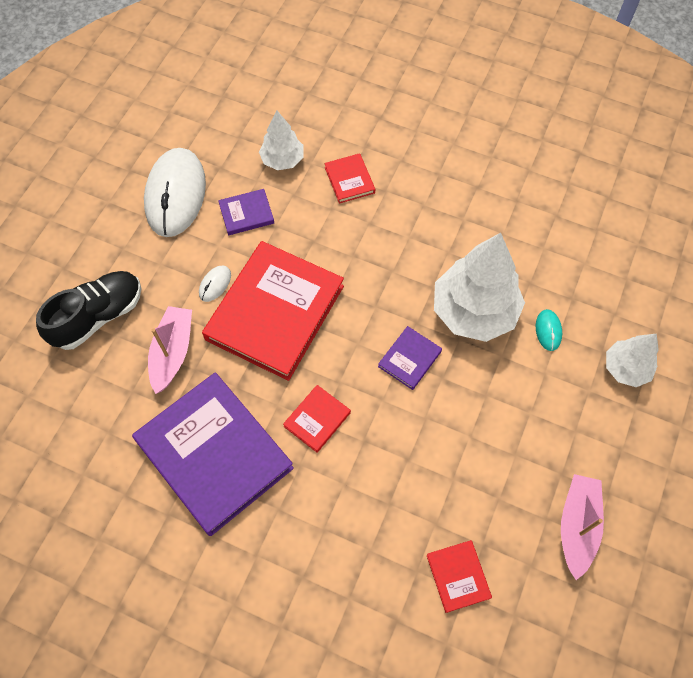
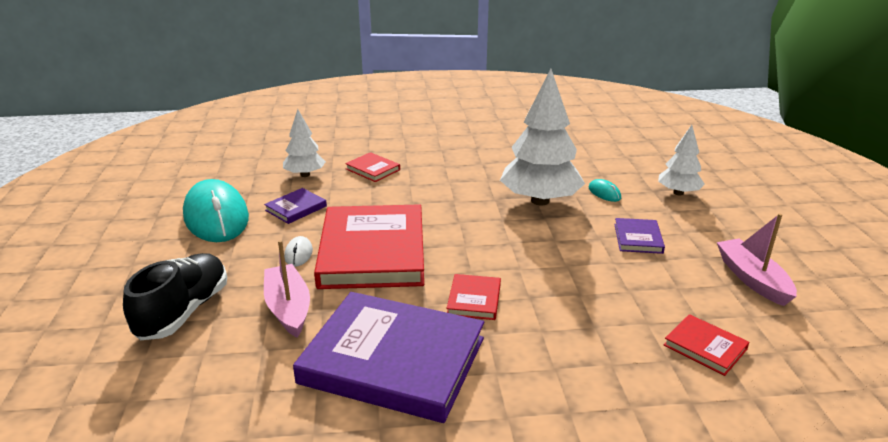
camera: 30 degrees left, 35 degrees down
(175, 194) = (216, 217): white mouse -> turquoise mouse
(409, 359) = (517, 239): purple book -> purple book (638, 238)

